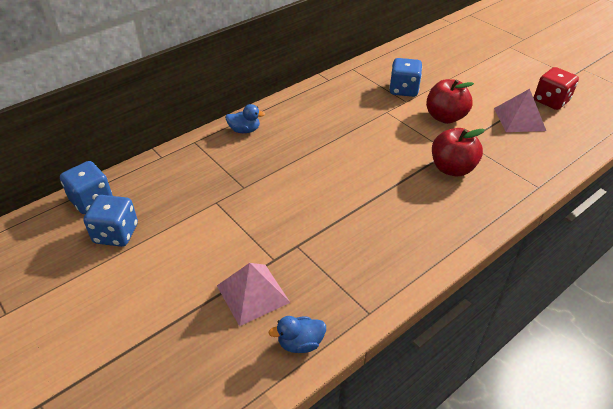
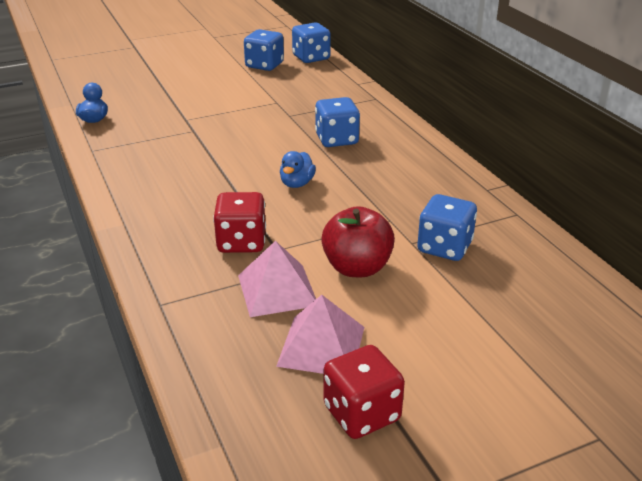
camera: 105 degrees right, 10 degrees down
(244, 130) = (385, 123): blue duck -> blue duck (297, 183)
(253, 294) = (157, 108): pink pyramid -> pink pyramid (277, 290)
(283, 151) = (336, 139): none -> blue dice
(452, 168) = (241, 242): red apple -> red dice

